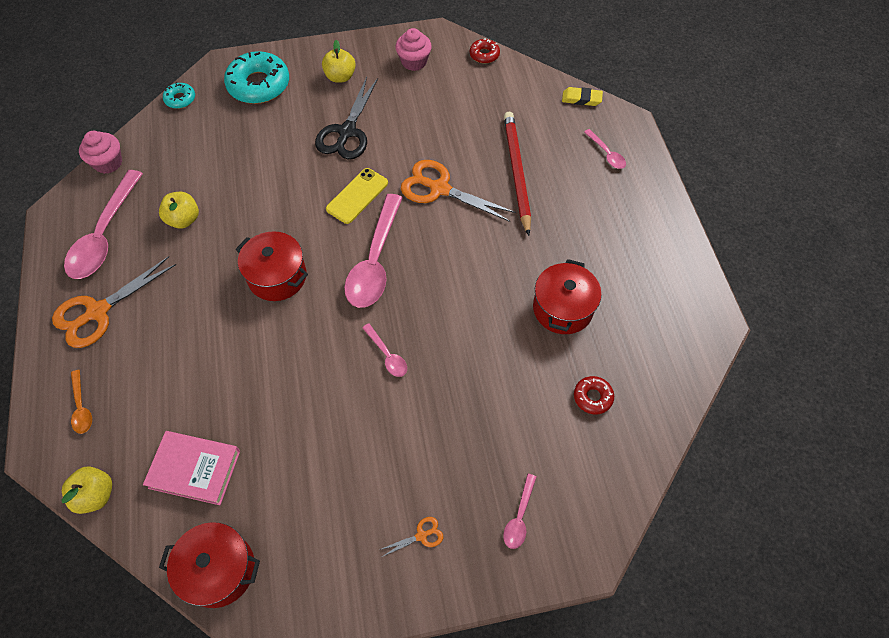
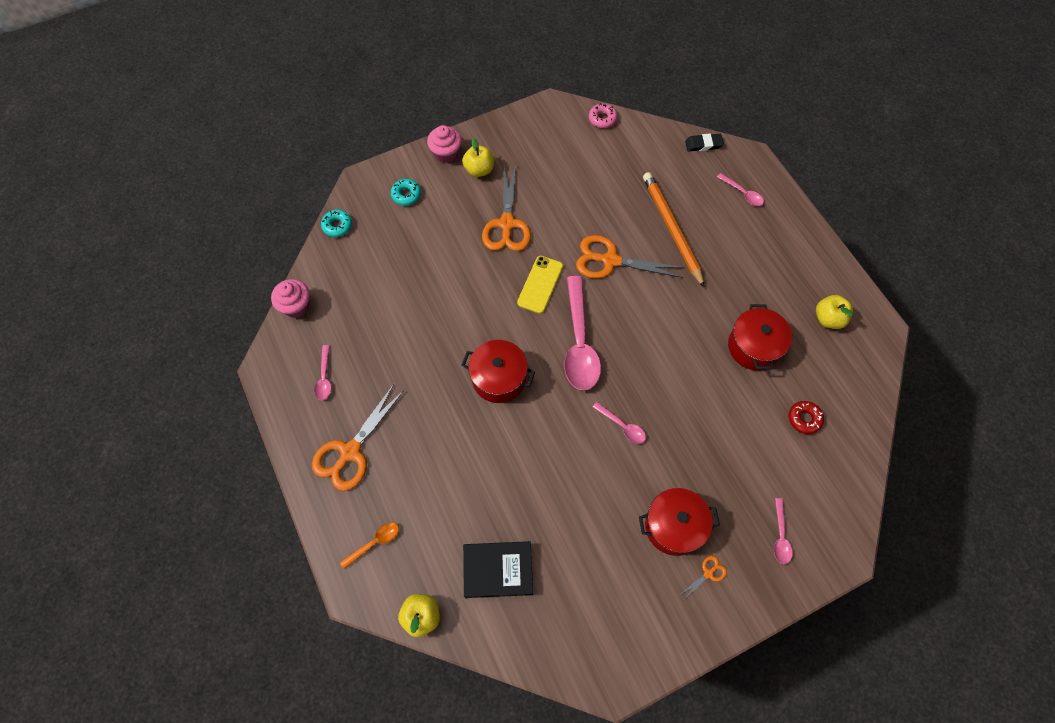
camera: 15 degrees left, 5 degrees up
(81, 407) = (374, 543): orange spoon -> orange spoon turned 90 degrees counterclockwise
(105, 235) = (324, 377): pink spoon -> pink spoon, size x0.46
(184, 219) = (392, 345): yellow apple -> yellow apple (828, 318)
(195, 469) = (498, 570): pink book -> black book
(219, 570) = (554, 649): red pot -> red pot (673, 526)
(259, 85) = (406, 195): turquoise donut -> turquoise donut, size x0.49
(347, 132) = (507, 224): black scissors -> orange scissors
(414, 62) = (541, 139): pink cupcake -> pink cupcake (446, 153)
(484, 55) = (602, 119): red donut -> pink donut
(516, 172) = (671, 229): red pencil -> orange pencil
(581, 99) = (703, 144): yellow eraser -> black eraser

